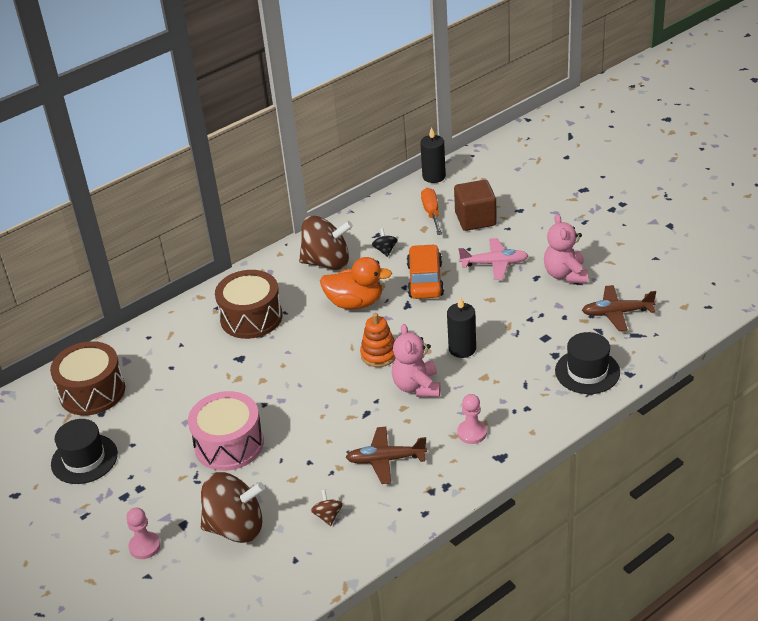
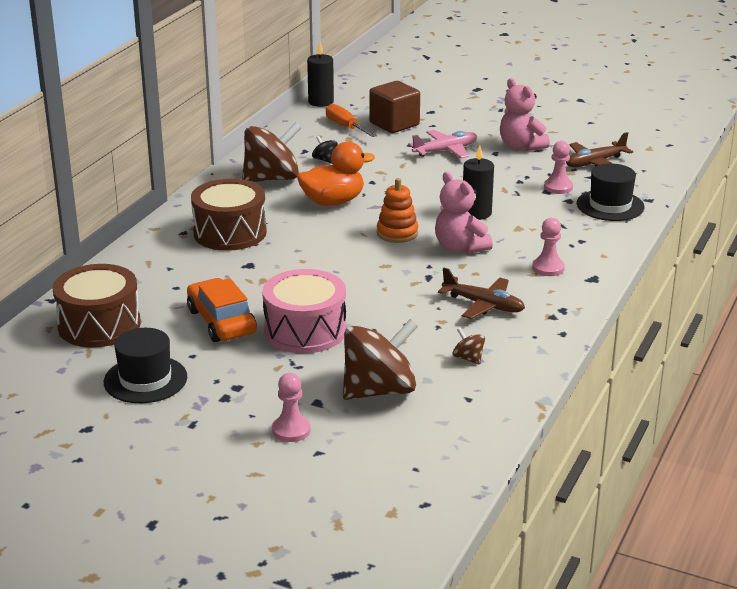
camera: 30 degrees left, 10 degrees down
(385, 460) = (484, 305): brown plane -> brown plane turned 120 degrees counterclockwise
(425, 280) = (388, 173): orange car -> orange car (221, 321)
(558, 336) = (558, 187): none -> pink pawn

